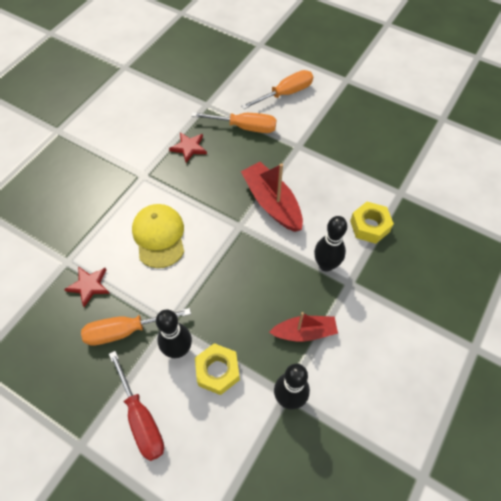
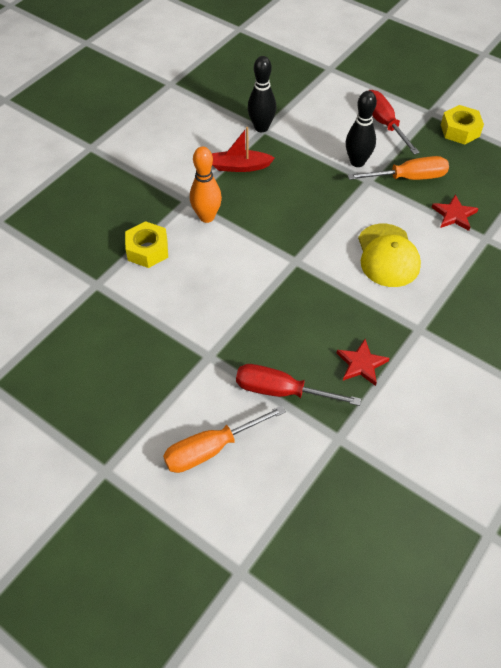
camera: 175 degrees left, 5 degrees down
(217, 371) = (321, 146): yellow nut -> yellow nut (460, 130)
(245, 127) = (280, 391): orange screwdriver -> red screwdriver
(272, 203) = (255, 283): red boat -> none
(326, 265) = (207, 217): black bowling pin -> orange bowling pin

